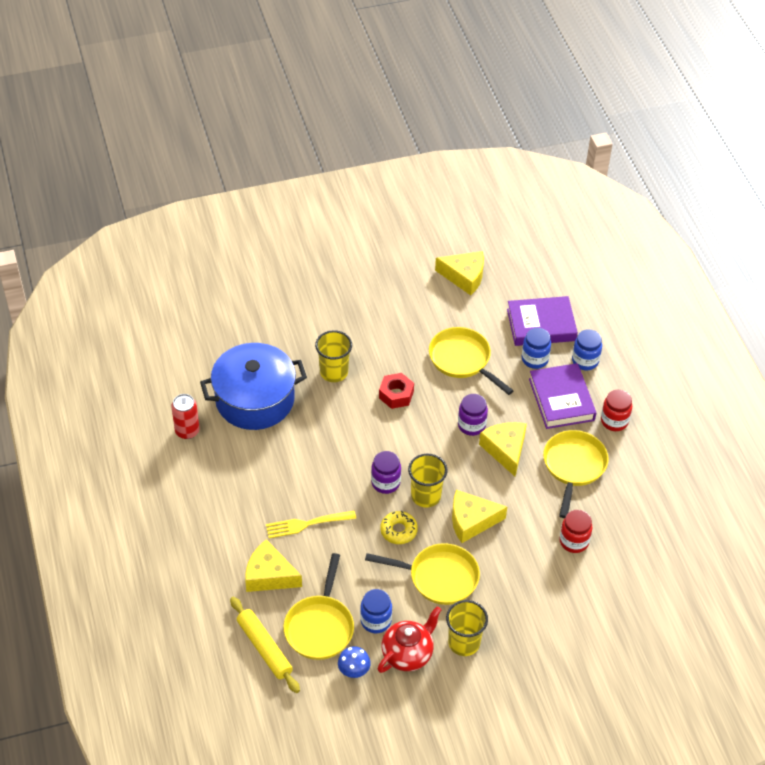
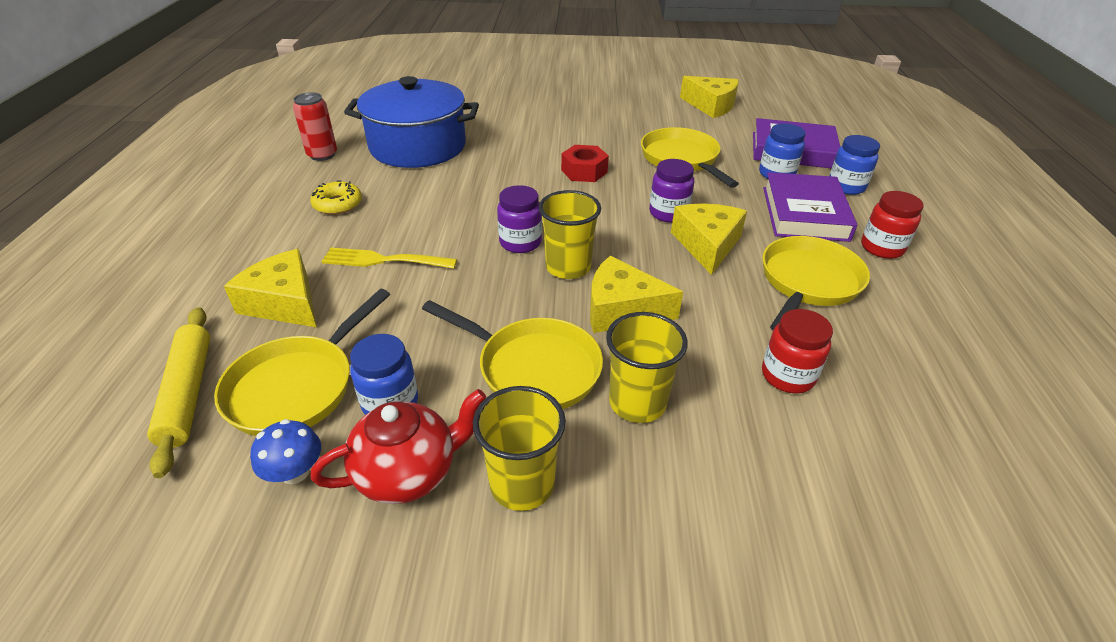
camera: 20 degrees right, 10 degrees down
(334, 372) = (522, 143): yellow cup -> yellow cup (637, 403)
(398, 530) = (505, 296): yellow donut -> yellow donut (338, 204)

